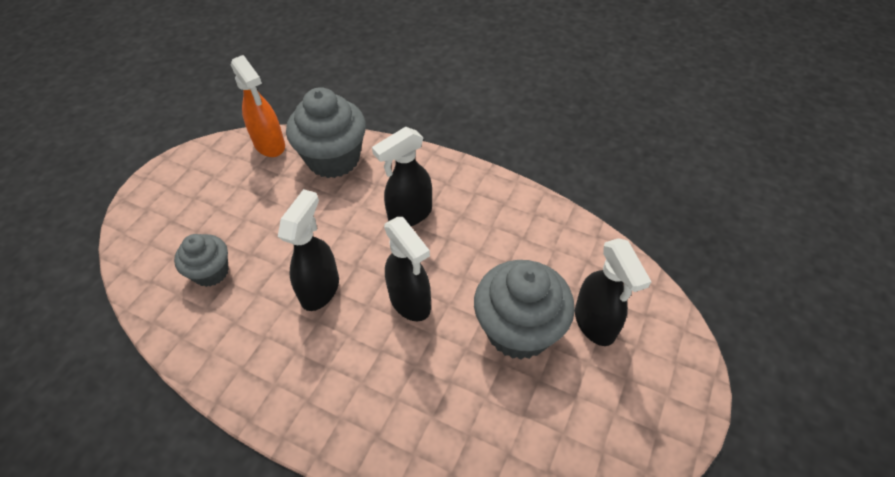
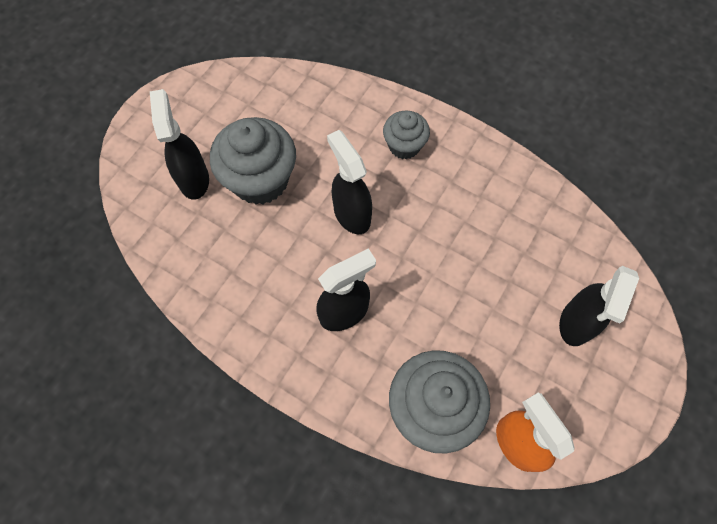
camera: 175 degrees left, 15 degrees up
(211, 272) = (544, 264): grey cupcake -> grey cupcake (404, 146)
(320, 289) = (435, 235): black spray bottle -> black spray bottle (576, 323)

